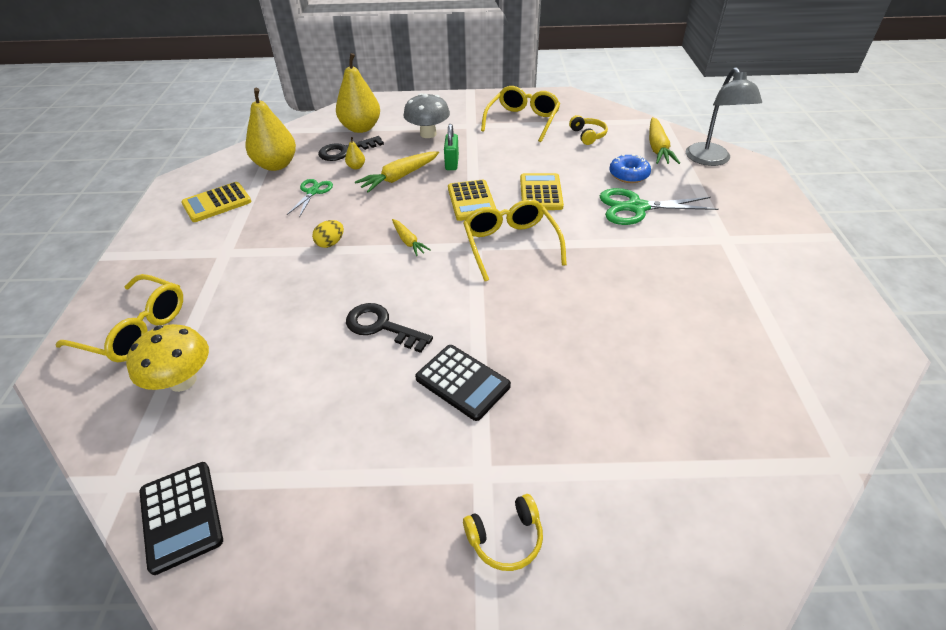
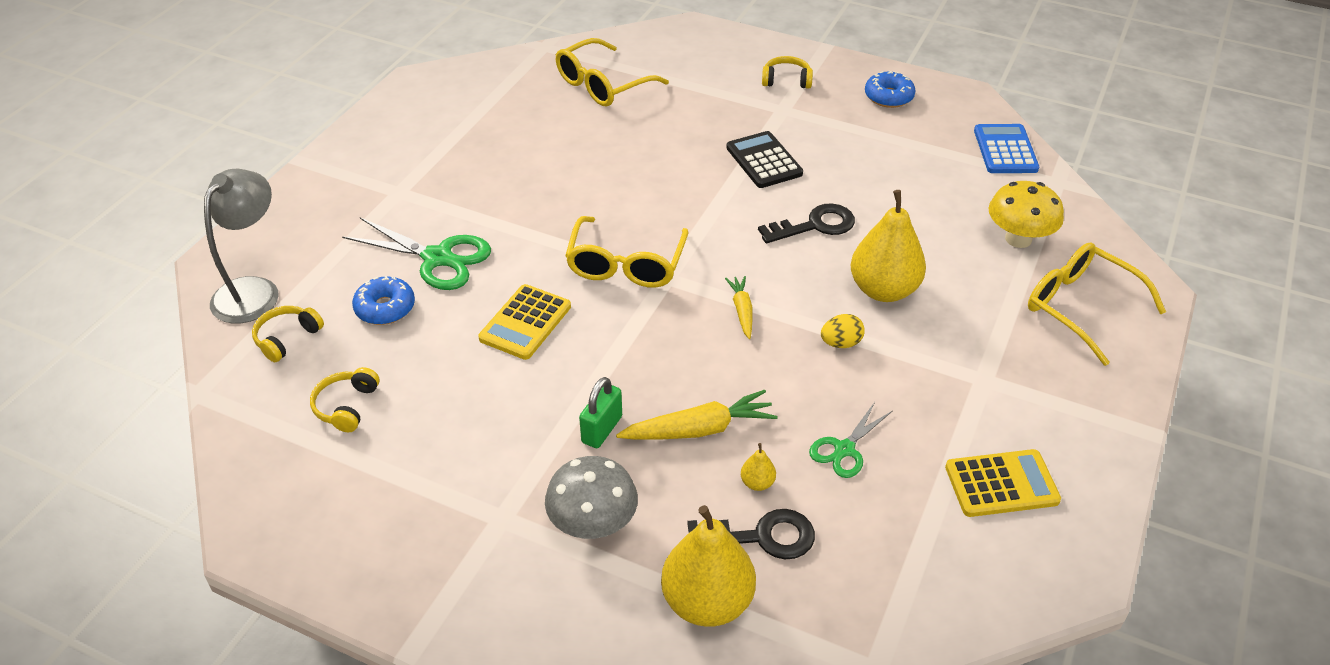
camera: 155 degrees left, 0 degrees up
(181, 516) = (1005, 150): black calculator -> blue calculator
(276, 165) = (895, 546): yellow pear -> yellow pear (883, 290)
(352, 566) = (888, 97): none -> blue donut
(381, 326) = (815, 225): black key -> black key turned 75 degrees counterclockwise
(471, 201) = (625, 343): yellow calculator -> none
(523, 121) = (405, 491): yellow glasses -> yellow glasses (602, 85)
(657, 148) = (287, 338): yellow carrot -> yellow headphones

